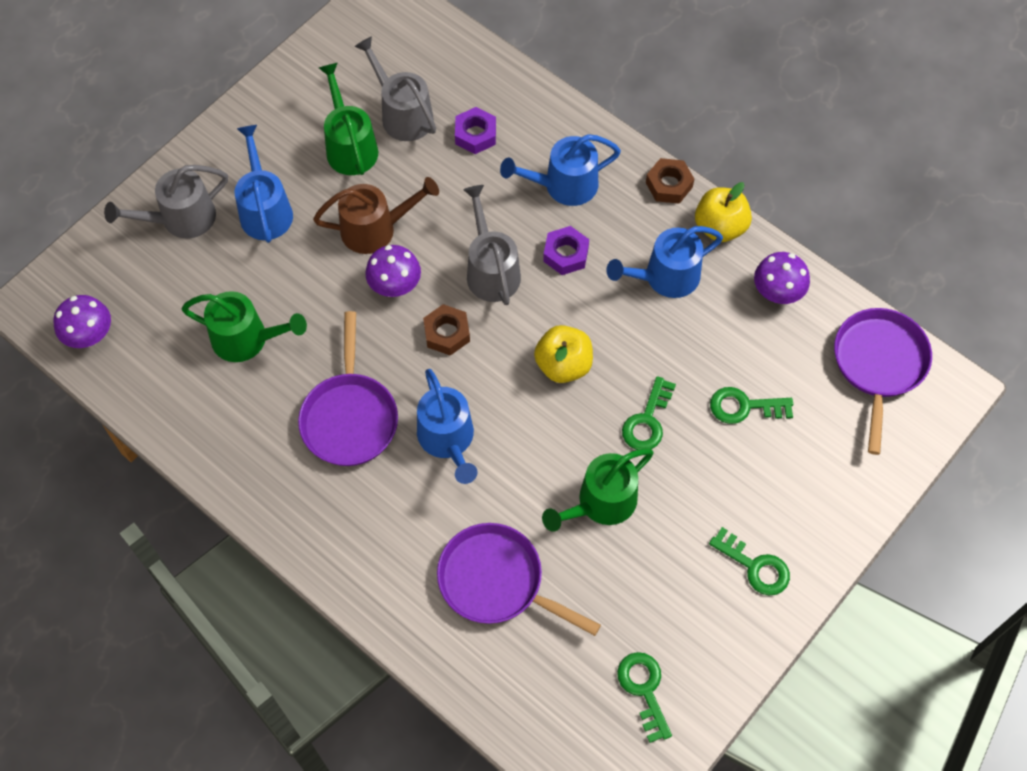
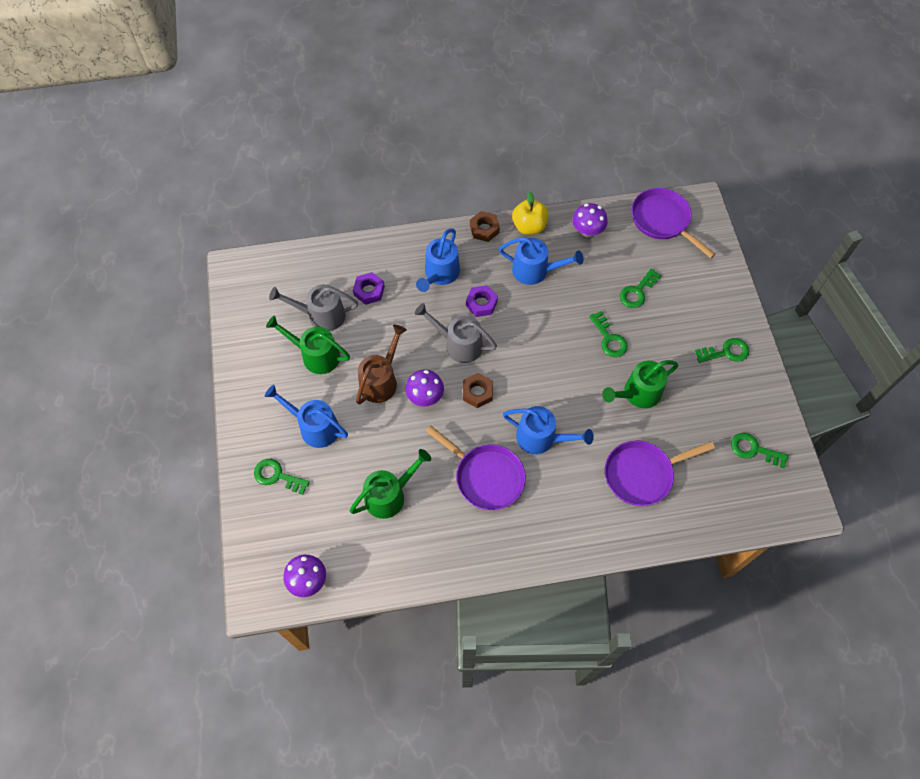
camera: 50 degrees left, 0 degrees up
(180, 219) = (277, 476): grey watering can -> green key
(563, 365) = (545, 352): yellow apple -> none
(600, 503) = (637, 394): green watering can -> green watering can turned 60 degrees clockwise
(665, 277) = (535, 271): blue watering can -> blue watering can turned 90 degrees counterclockwise

